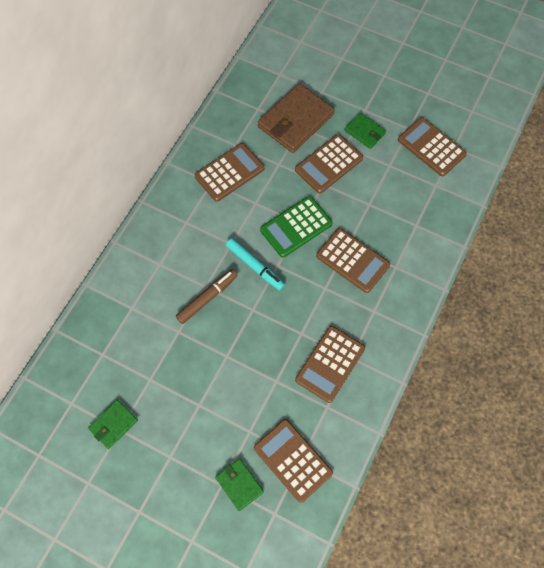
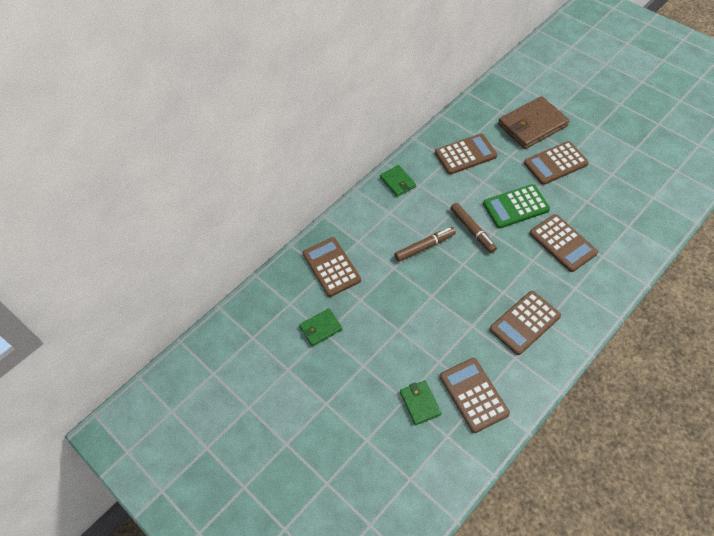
camera: 20 degrees right, 10 degrees down
(255, 266) = (472, 230): turquoise marker -> brown marker
(365, 132) = (594, 144): green wallet -> green wallet (397, 182)
(431, 147) = (654, 166): brown calculator -> brown calculator (331, 267)

